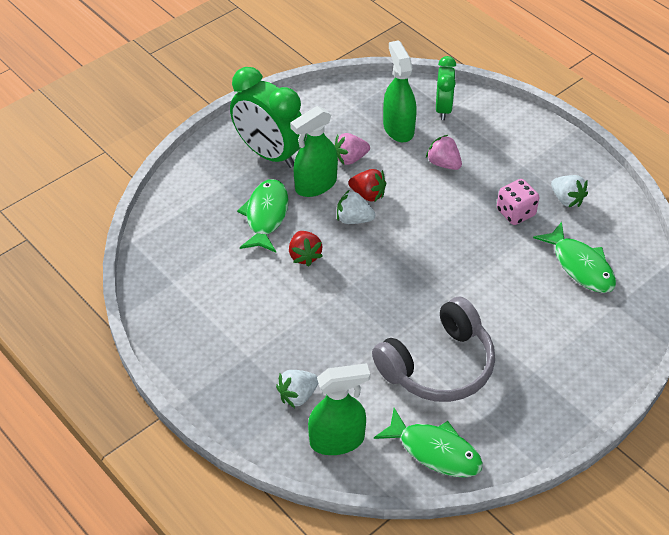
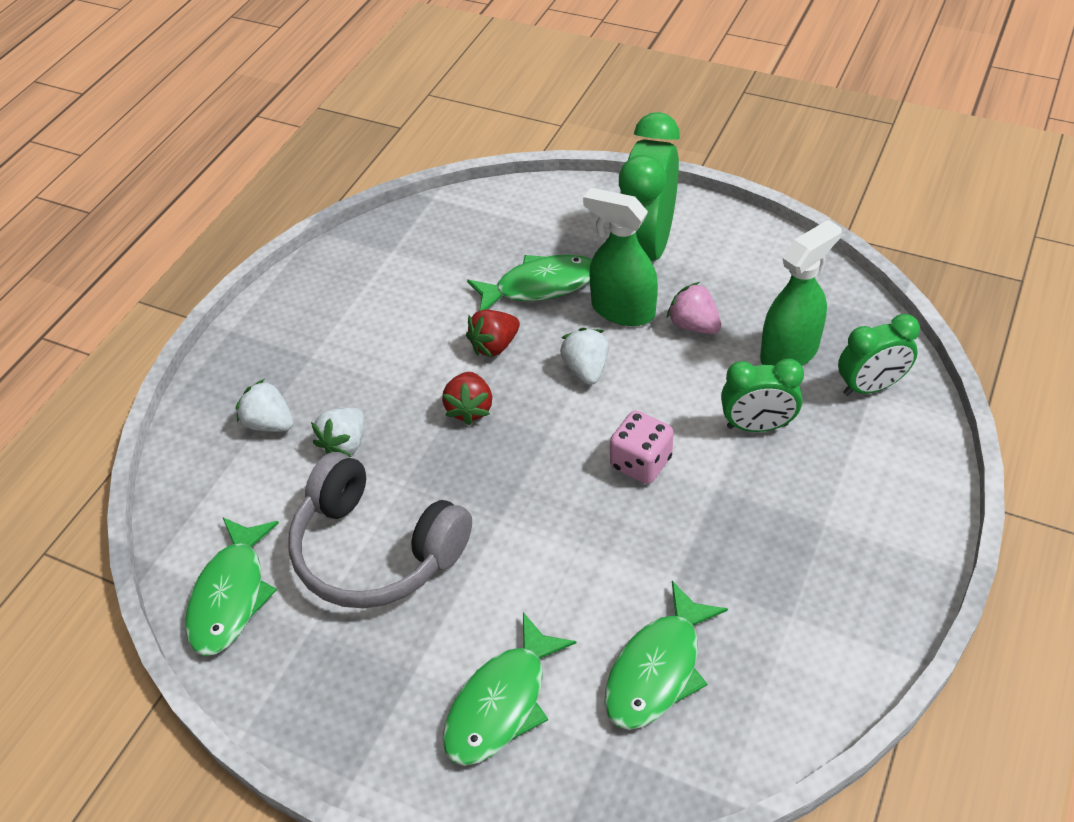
camera: 70 degrees right, 0 degrees up
(337, 440) = (215, 486): green spray bottle -> none
(368, 194) = (640, 367): red strawberry -> red strawberry (470, 409)
(443, 163) = (757, 426): pink strawberry -> green clock
(515, 213) = (716, 546): pink dice -> pink dice (641, 463)
(567, 199) = (791, 605): white strawberry -> white strawberry (345, 444)
(572, 338) = (501, 703): none -> green fish

